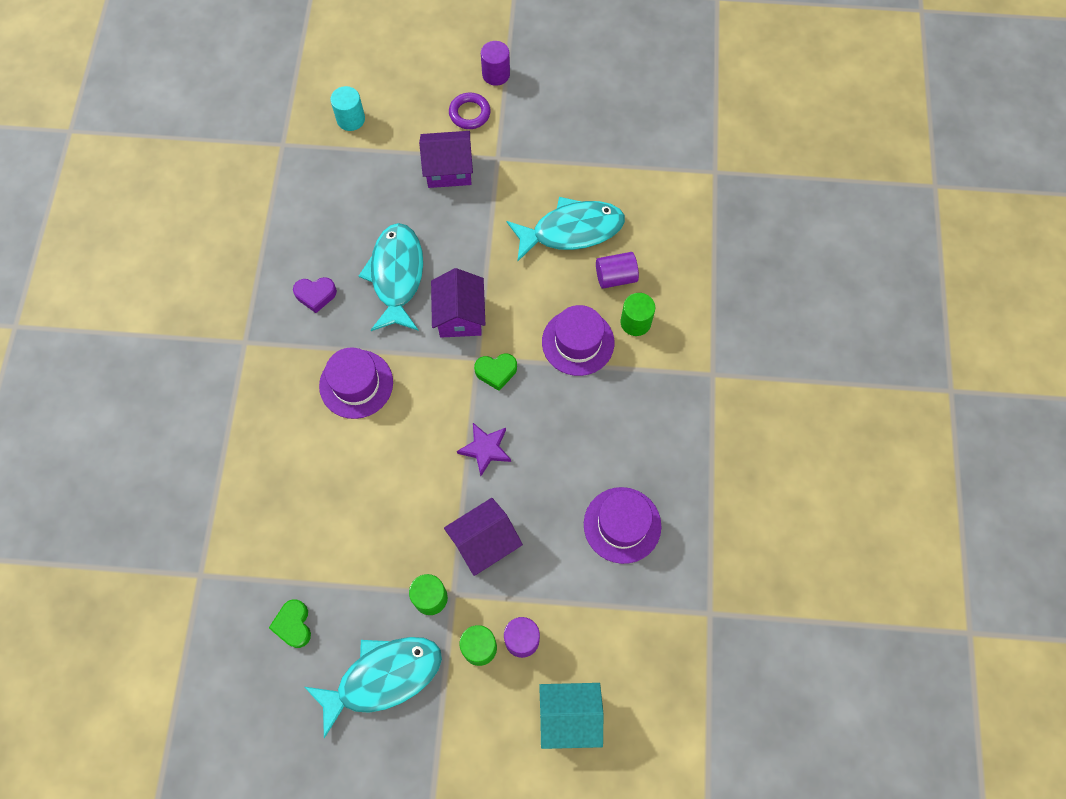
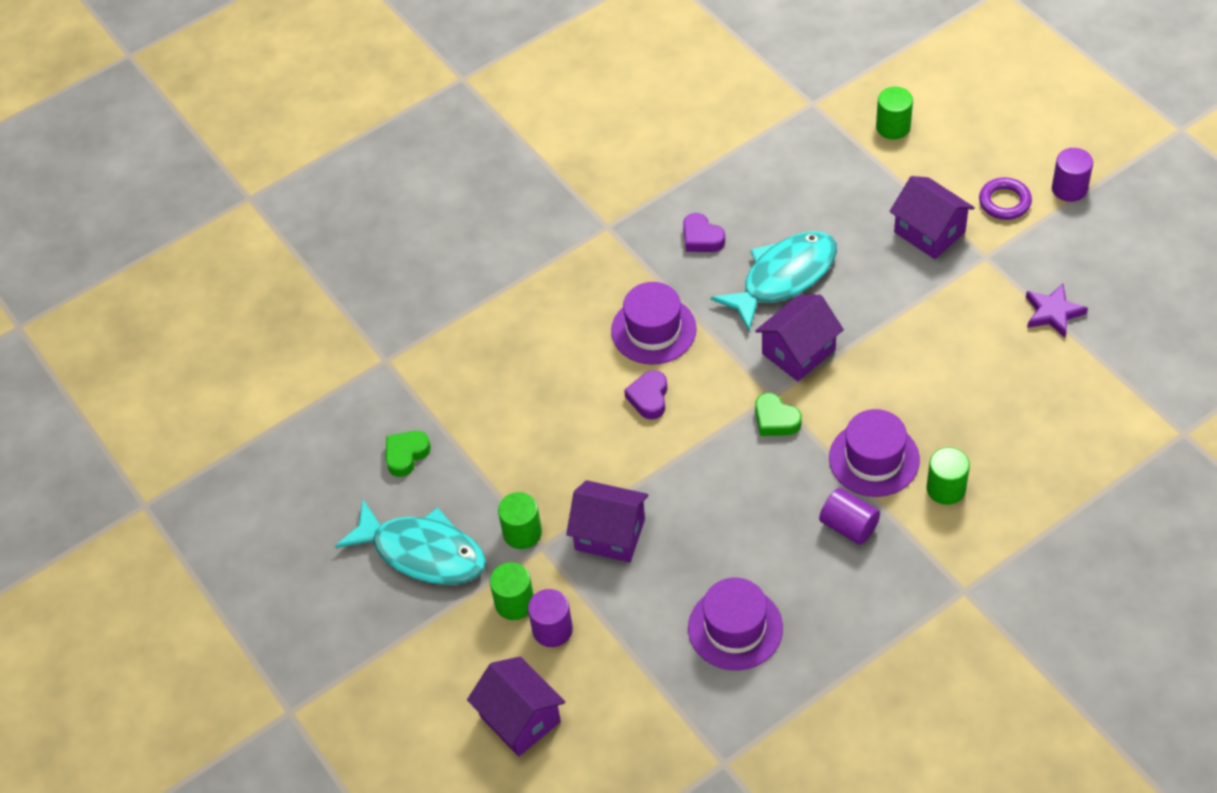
camera: 55 degrees right, 15 degrees down
(351, 119) = (893, 127): turquoise cylinder -> green cylinder
(405, 431) = (649, 398): none -> purple heart
(485, 449) = (695, 468): purple star -> purple star (1053, 313)
(569, 716) = (520, 719): turquoise house -> purple house
(571, 230) = (980, 368): turquoise fish -> none
(615, 277) = (973, 438): purple cylinder -> purple cylinder (848, 526)

